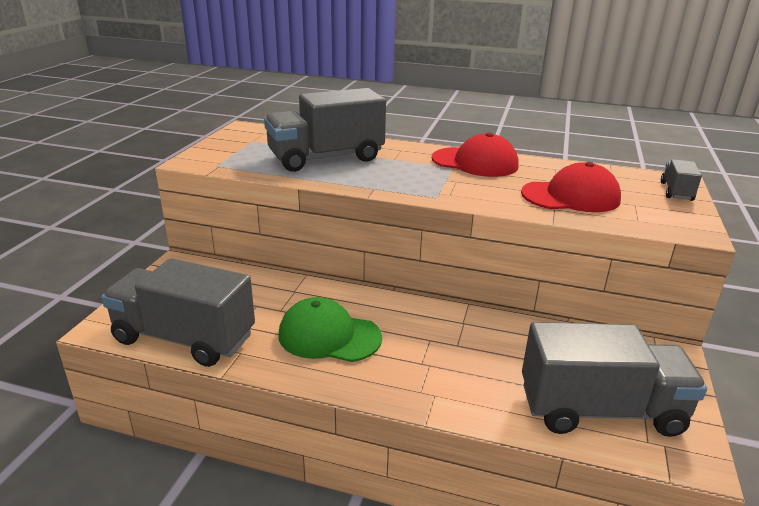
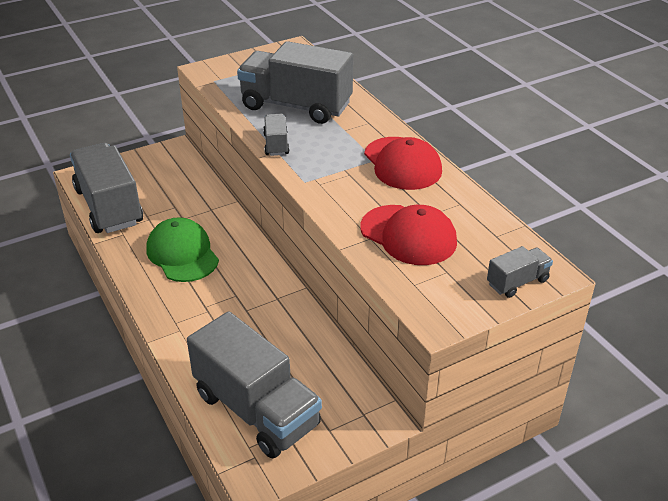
camera: 45 degrees right, 10 degrees up
(363, 184) = (276, 144): none -> grey truck

